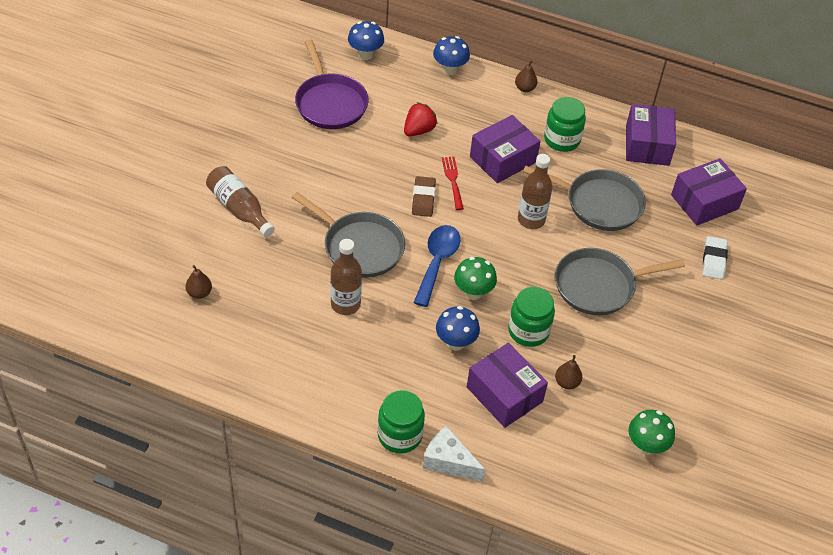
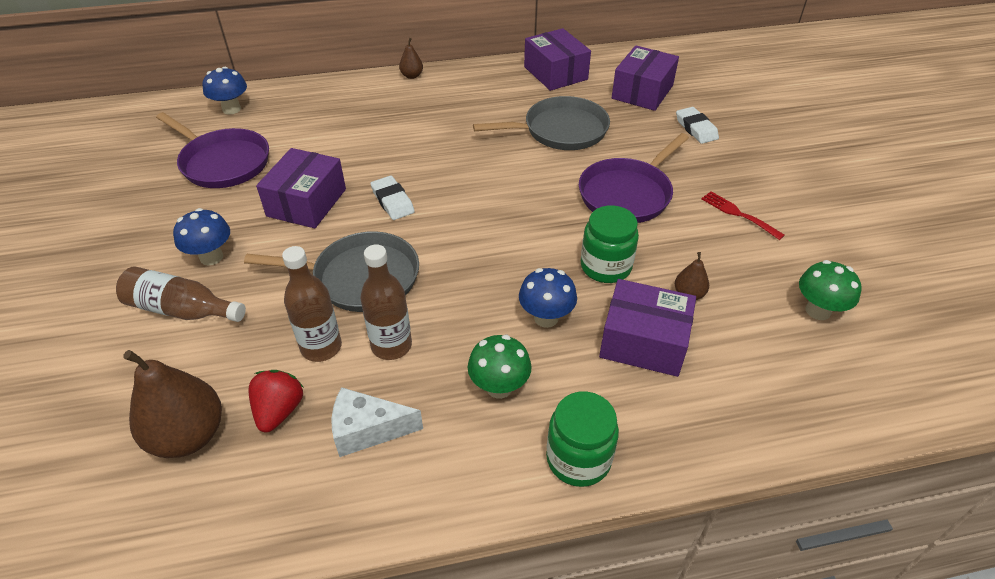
camera: 30 degrees left, 5 degrees down
(199, 293) = (188, 435): brown pear -> brown pear, size x2.08
(419, 130) = (338, 146): red strawberry -> red strawberry (279, 411)
(423, 199) = (392, 201): brown eraser -> white eraser
(437, 262) = (457, 250): blue spoon -> none
(448, 462) = (659, 454): white cheese -> white cheese (368, 430)
(449, 69) = (328, 89): blue mushroom -> blue mushroom (211, 257)
(452, 180) = (408, 172): red fork -> red fork (738, 214)
(473, 292) = (519, 260): green mushroom -> green mushroom (499, 387)
(503, 159) = (441, 135): purple box -> purple box (306, 202)
(531, 220) = (514, 170): brown bottle -> brown bottle (321, 347)
(562, 140) = (480, 98): green jar -> none
(598, 286) = (627, 194): grey pan -> purple pan

